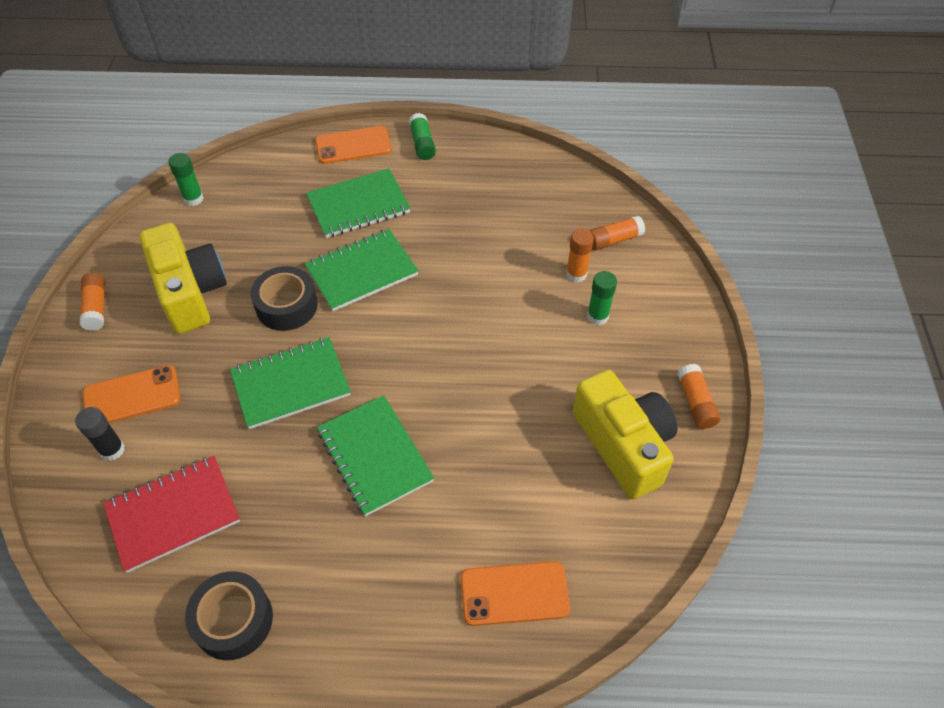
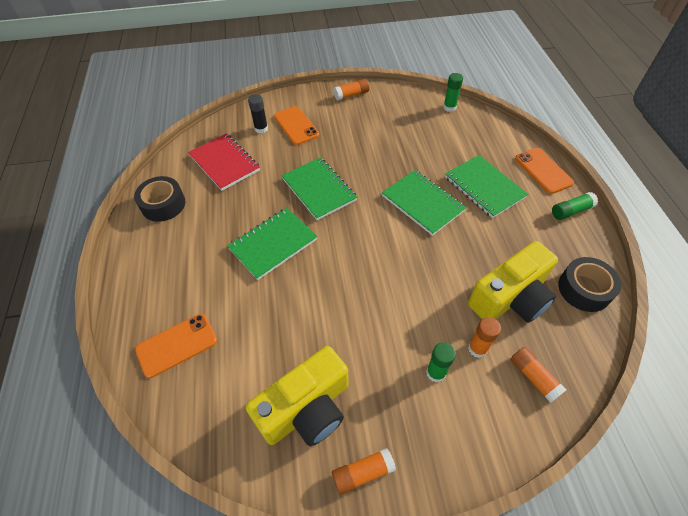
camera: 80 degrees right, 0 degrees up
(190, 292) = (375, 127): yellow camera -> yellow camera (510, 298)
(286, 306) = (379, 172): black tape -> black tape (584, 289)
(514, 593) = (177, 345): orange phone -> orange phone turned 75 degrees clockwise

